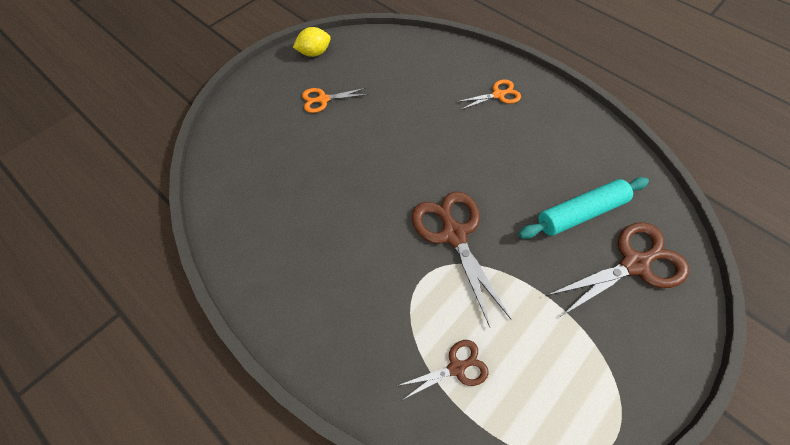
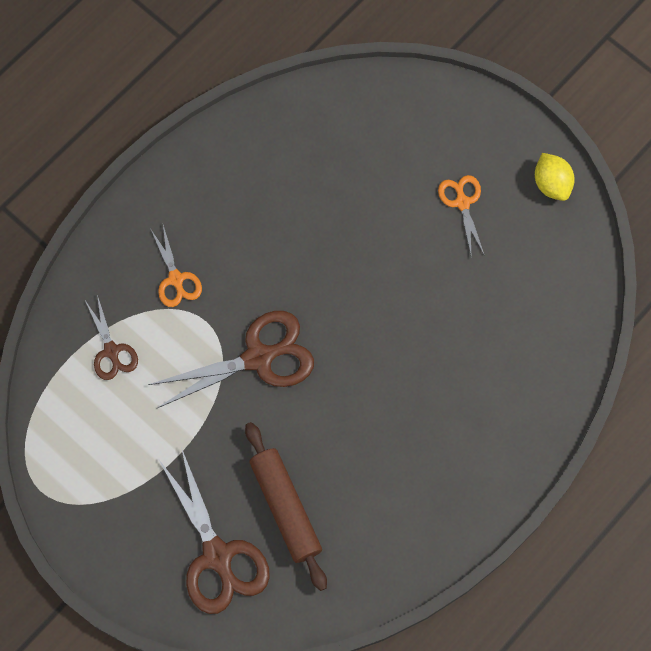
camera: 90 degrees right, 10 degrees up
(498, 95) = (478, 432): orange scissors -> orange scissors (176, 279)
(580, 213) = (285, 508): turquoise rolling pin -> brown rolling pin

